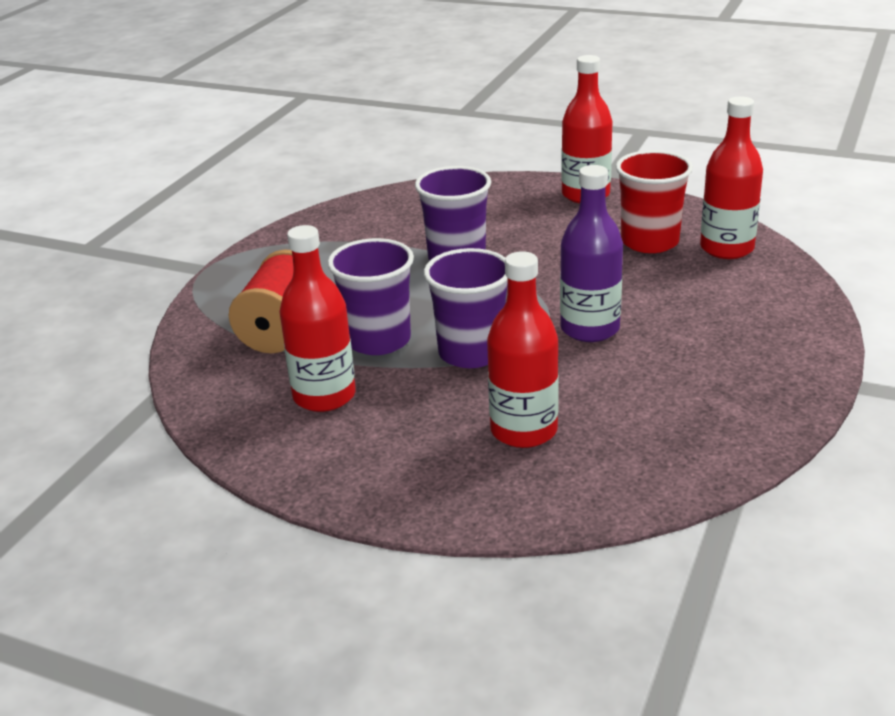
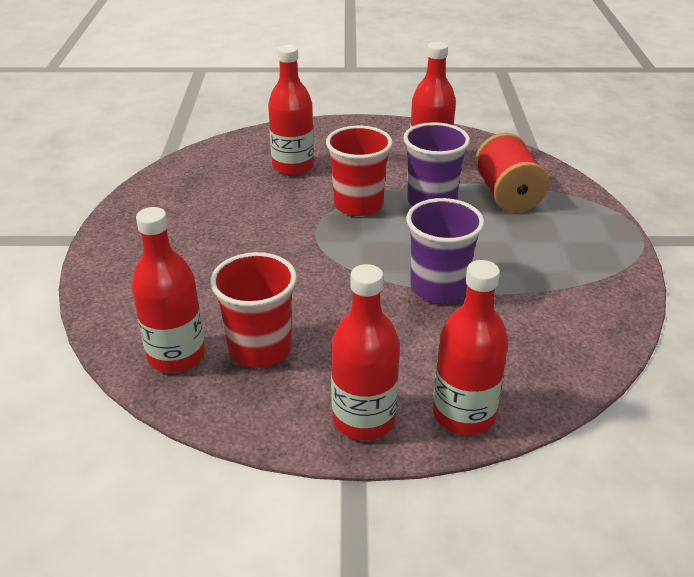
camera: 155 degrees right, 5 degrees up
(471, 353) = (358, 205): purple cup -> red cup
(512, 187) = (463, 414): none -> red bottle
(590, 329) = (281, 239): purple bottle -> none

